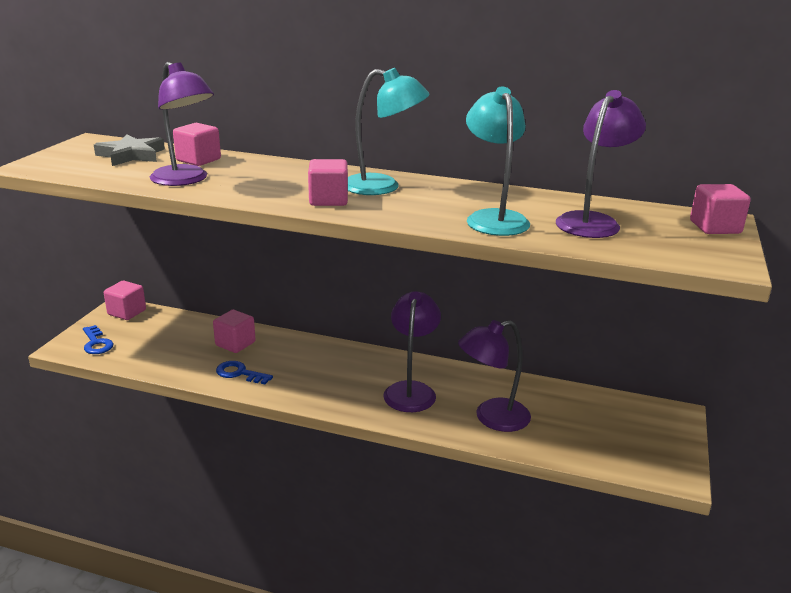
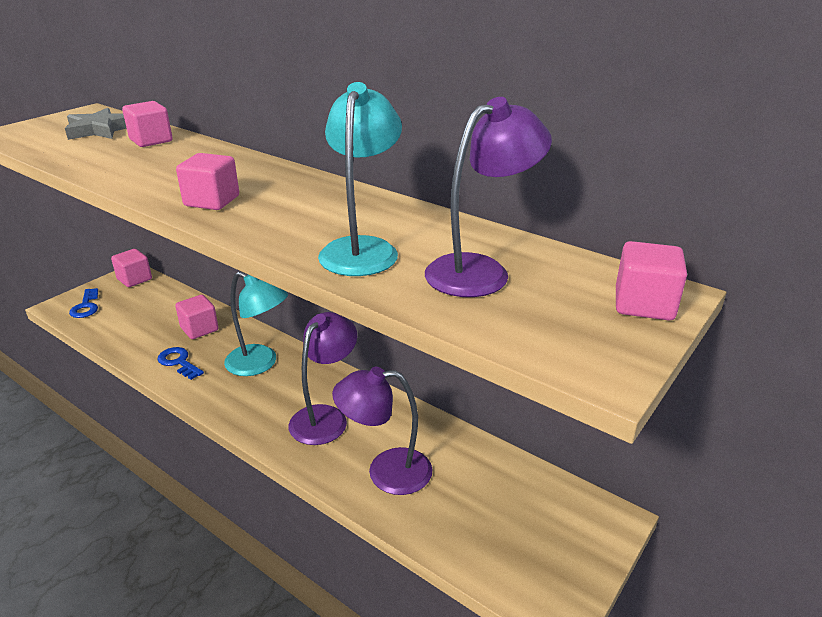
camera: 20 degrees right, 5 degrees up
(185, 180) = (108, 162): purple lamp -> none
(383, 187) = (289, 191): turquoise lamp -> turquoise lamp (260, 364)

